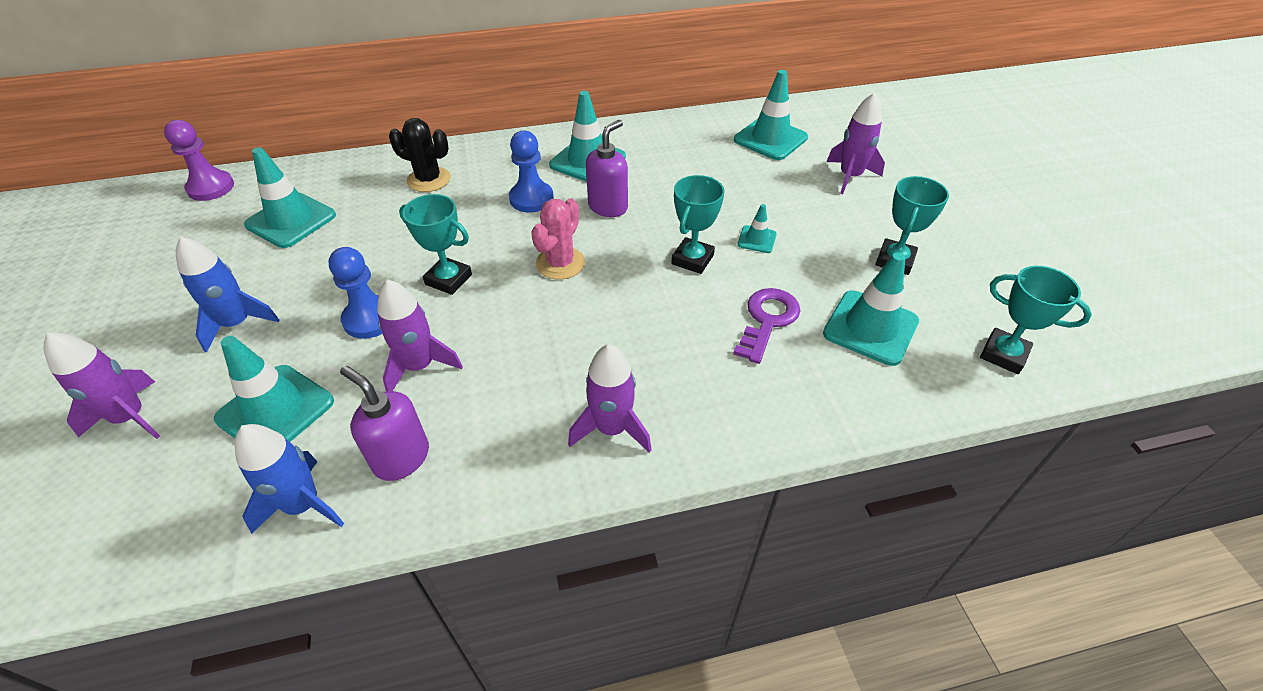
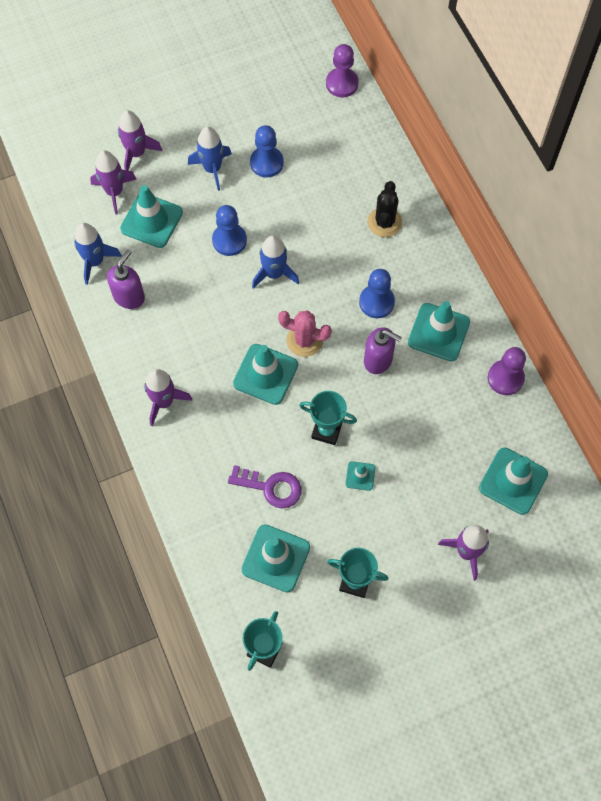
camera: 80 degrees right, 20 degrees up
(272, 266) = (266, 163): none -> blue pawn
(291, 220) = (316, 152): turquoise traffic cone -> turquoise traffic cone (265, 374)
(419, 366) = (195, 283): purple rocket -> purple rocket (114, 192)
(448, 279) = (274, 273): turquoise trophy -> blue rocket
(655, 128) = (505, 378): none -> purple pawn

